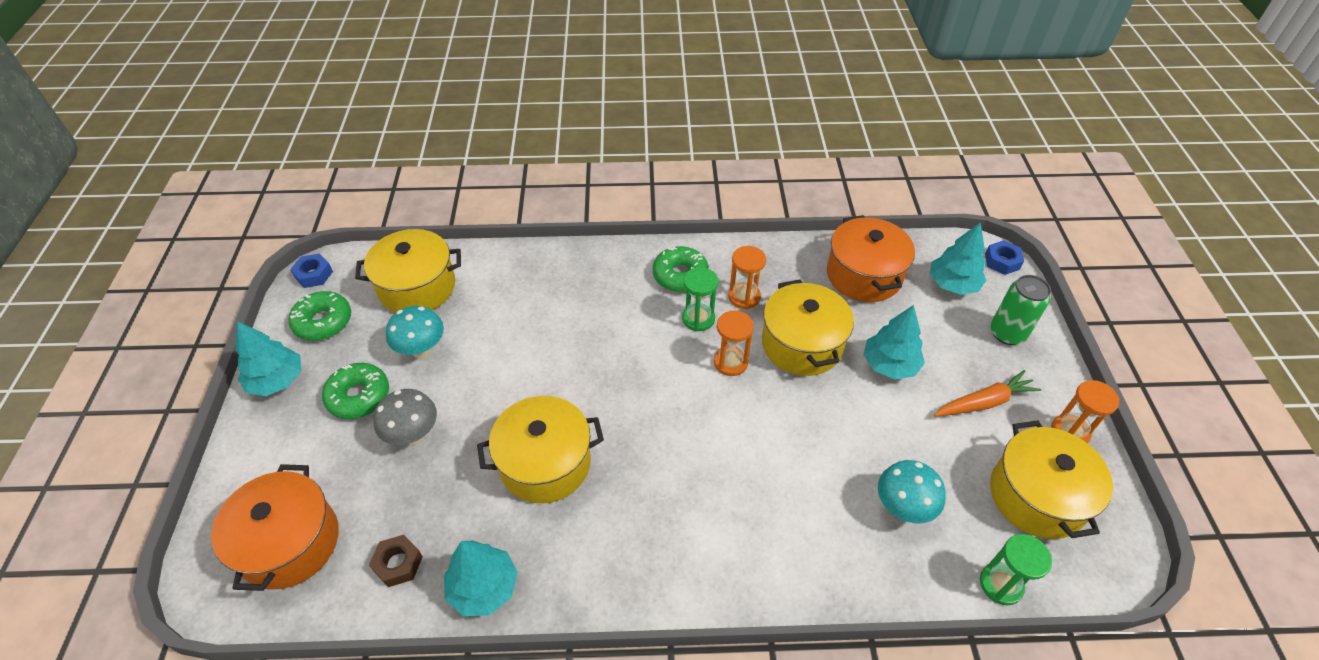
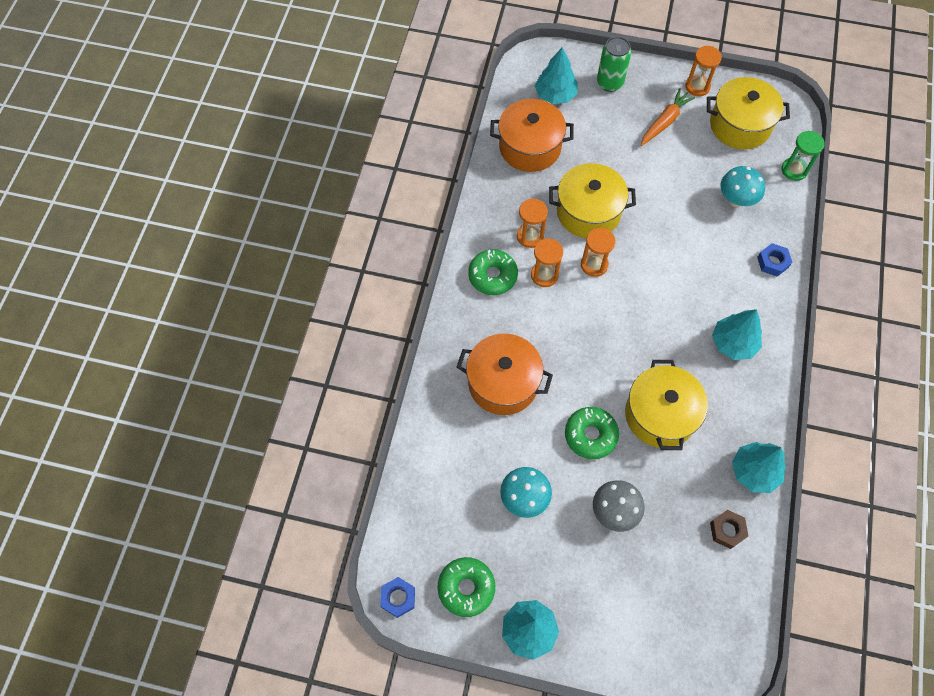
camera: 75 degrees left, 15 degrees up
(289, 543) = (697, 613): orange pot -> orange pot (503, 383)
(359, 396) = (564, 556): green donut -> green donut (590, 435)
(417, 287) = (445, 497): yellow pot -> none
(698, 319) = (544, 275): green hourglass -> orange hourglass
(889, 364) = (620, 163): turquoise tree -> turquoise tree (733, 343)
(984, 402) = (665, 122): orange carrot -> orange carrot turned 45 degrees clockwise
(1002, 261) = (541, 55): blue nut -> blue nut (772, 262)

